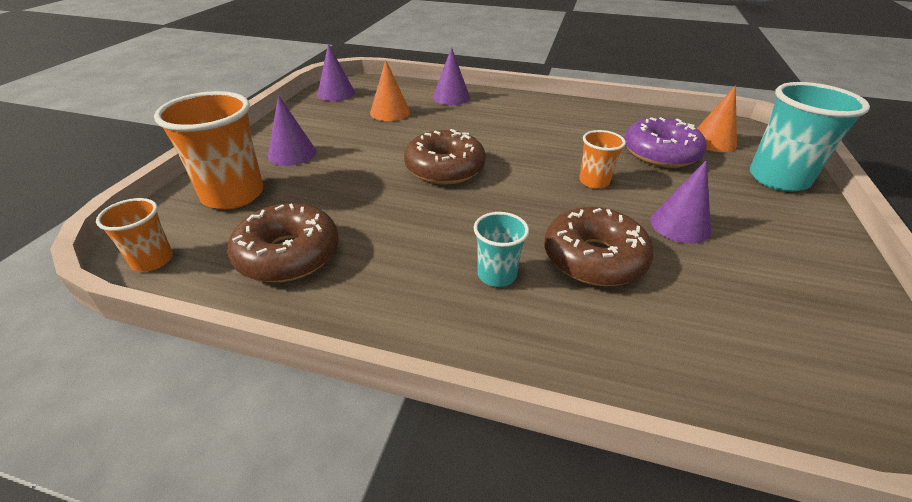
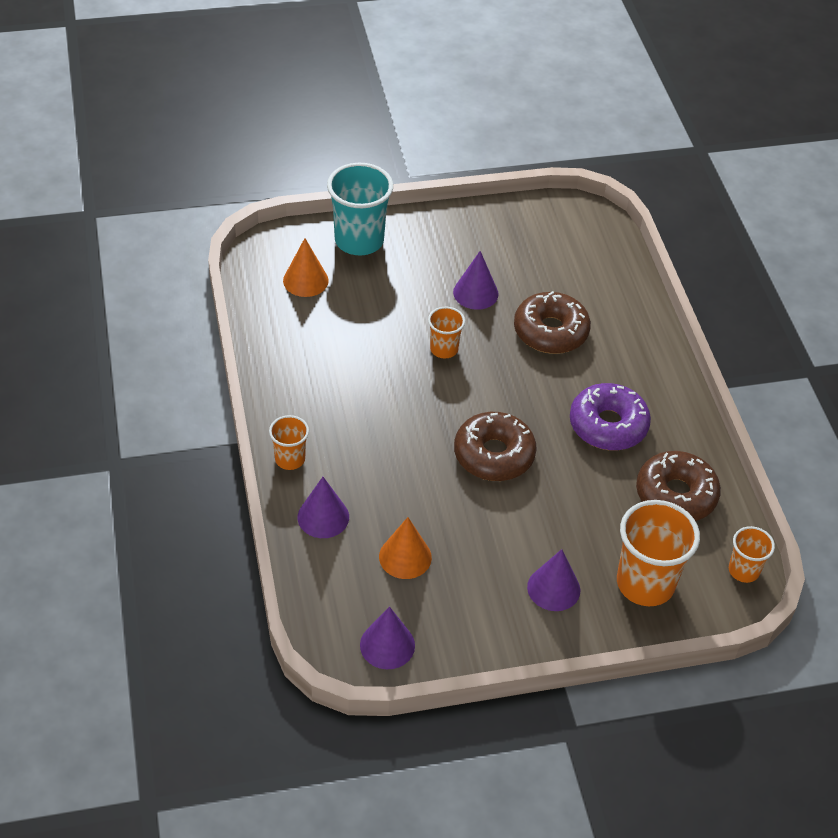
camera: 120 degrees left, 10 degrees up
(496, 275) = (605, 375): turquoise cup -> none
(510, 98) = (290, 459): none -> orange cup
(660, 153) = (358, 313): purple donut -> purple donut (608, 425)

